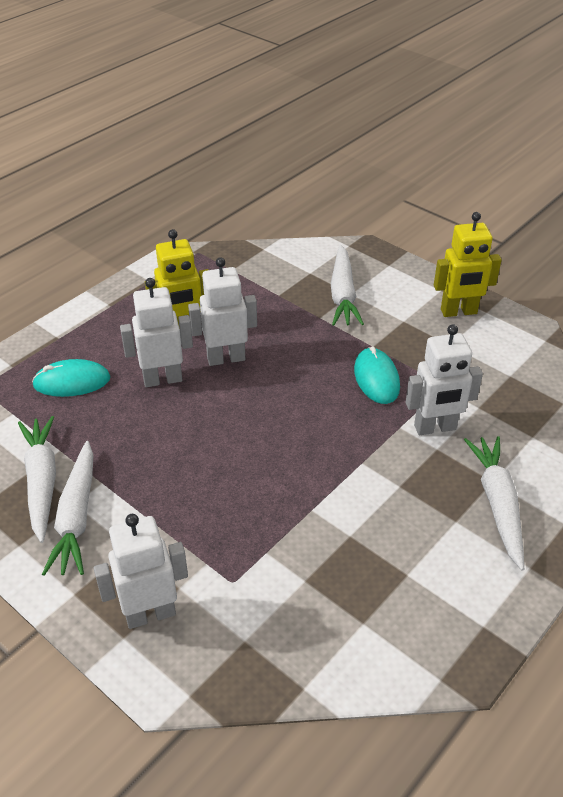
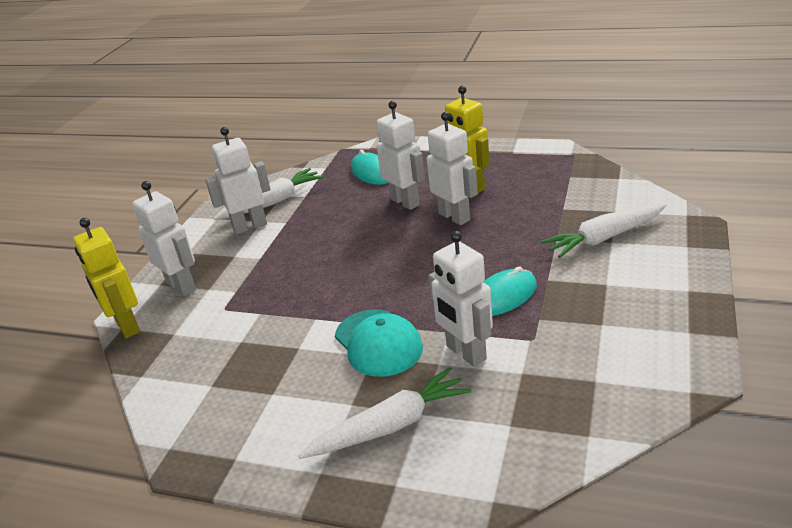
camera: 70 degrees right, 10 degrees down
(76, 517) = (250, 226): white carrot -> white robot
(384, 476) = (378, 343): none -> turquoise cap
(459, 312) = (664, 313): yellow robot -> yellow robot (127, 326)

